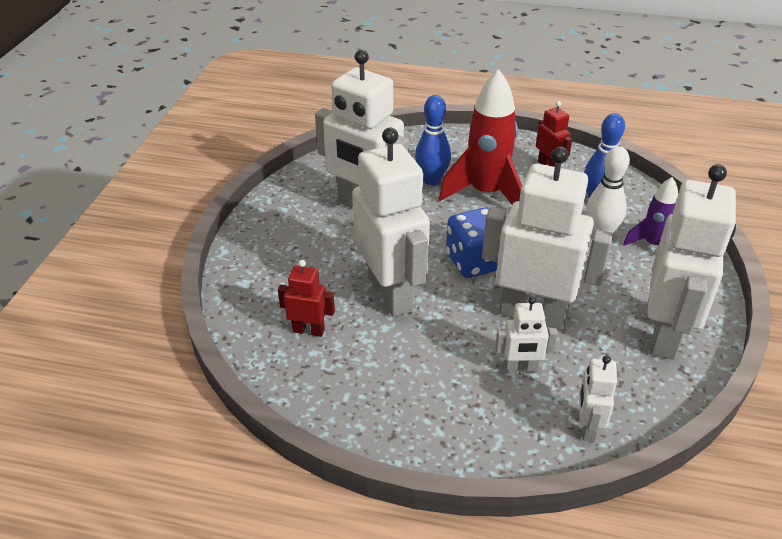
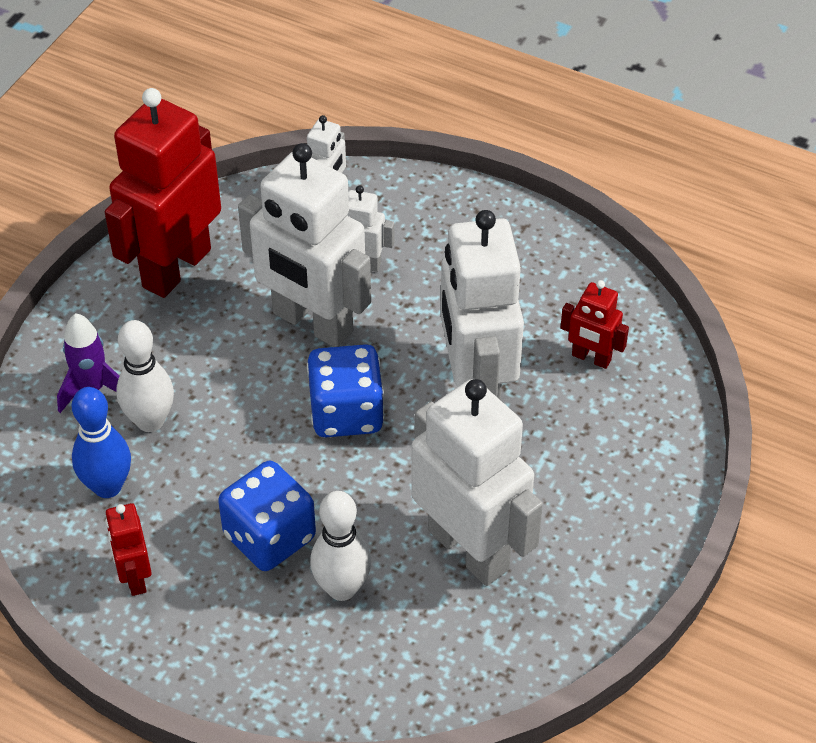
camera: 165 degrees left, 10 degrees up
(432, 180) = (342, 588): blue bowling pin -> white bowling pin
(486, 194) = (269, 537): red rocket -> blue dice
(665, 334) = (176, 268): white robot -> red robot

